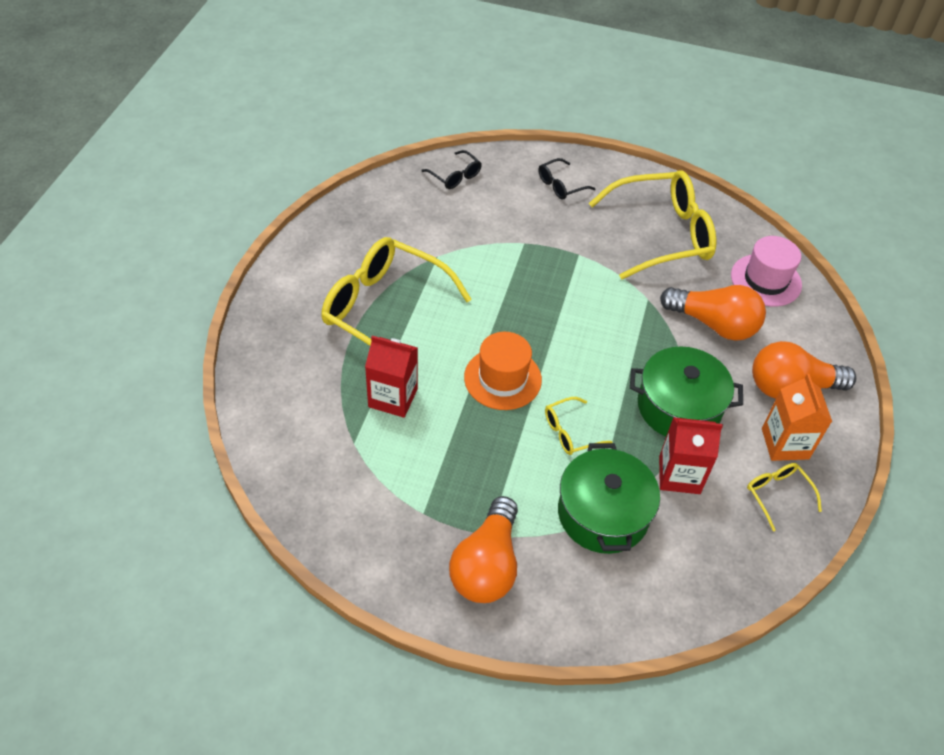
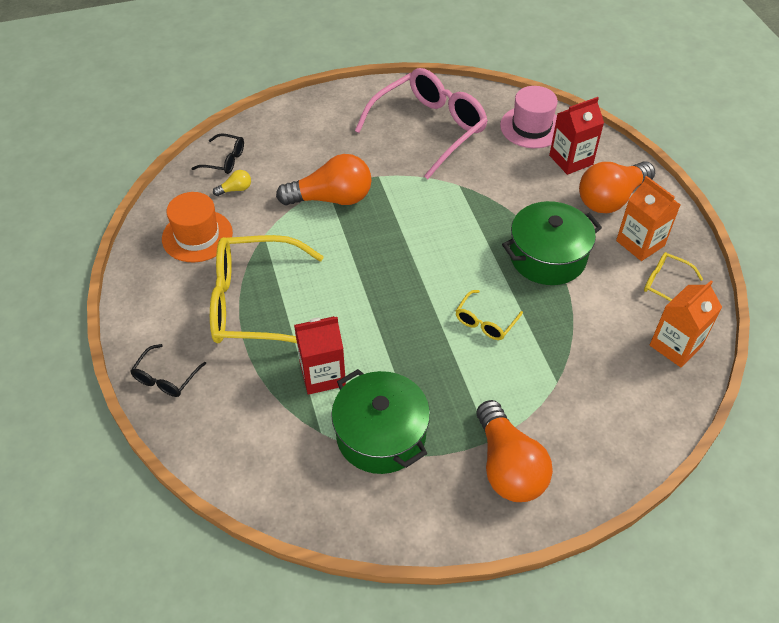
camera: 30 degrees left, 0 degrees up
(444, 205) = (235, 189): none -> yellow light bulb
(502, 378) = (399, 308): orange hat -> orange hat (197, 236)
(560, 185) = (319, 127): black glasses -> black glasses (166, 378)
(603, 513) = (559, 371): green pot -> green pot (381, 435)
(662, 234) = (429, 128): yellow glasses -> pink glasses
(679, 475) = (589, 309): red carton -> red carton (571, 160)
(713, 324) = (521, 179): orange light bulb -> orange light bulb (331, 198)
(738, 556) = (675, 345): none -> orange carton

